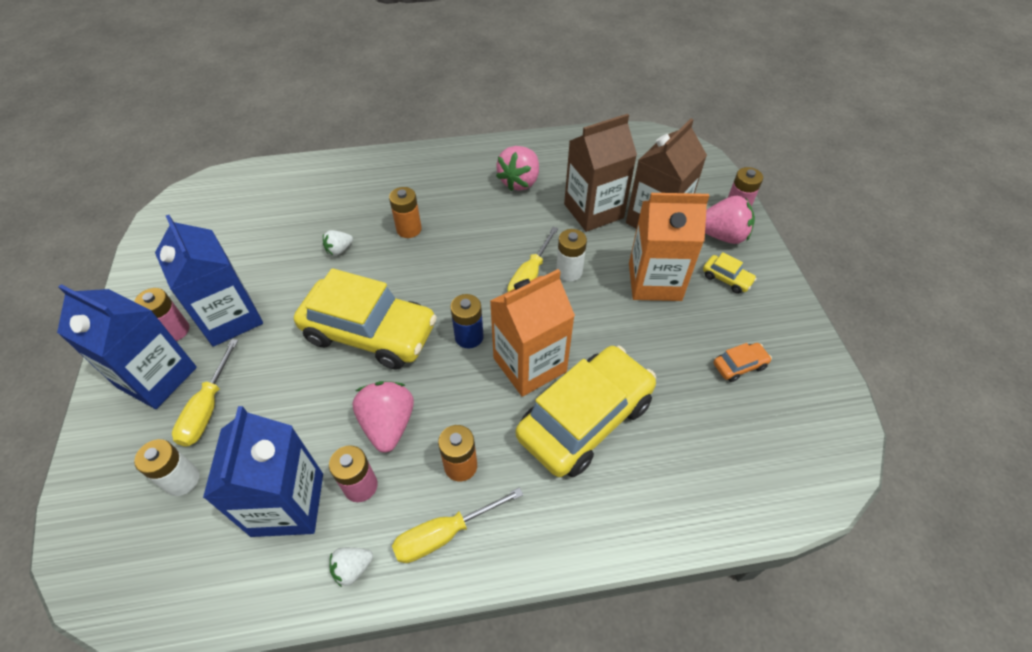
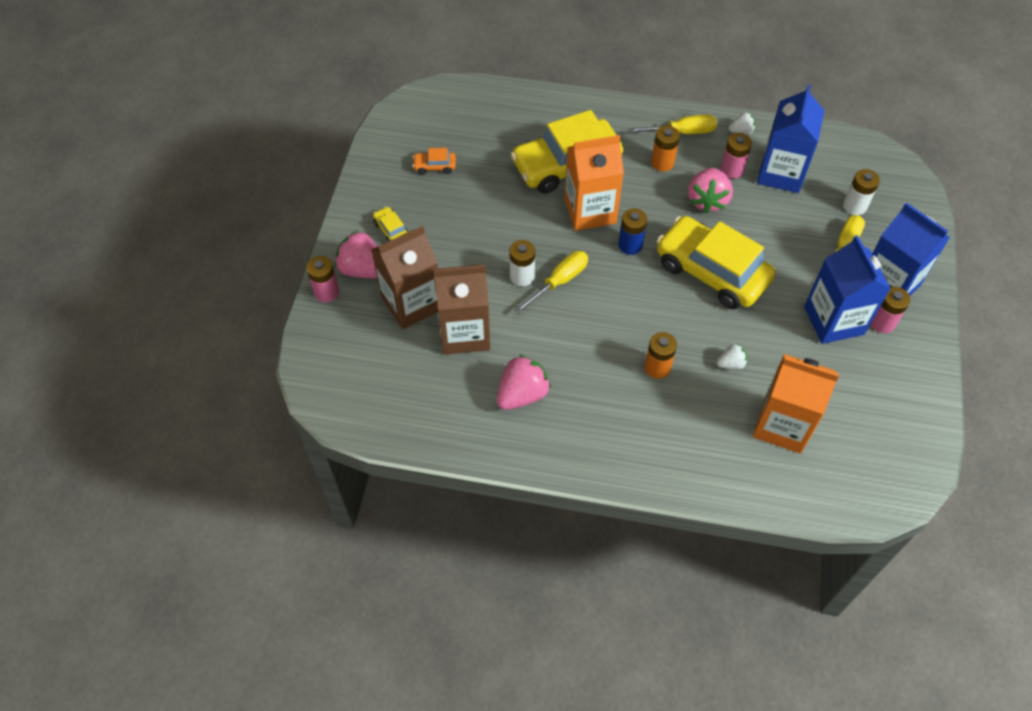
camera: 160 degrees left, 5 degrees up
(654, 282) = (453, 245): orange carton -> orange carton (782, 425)

